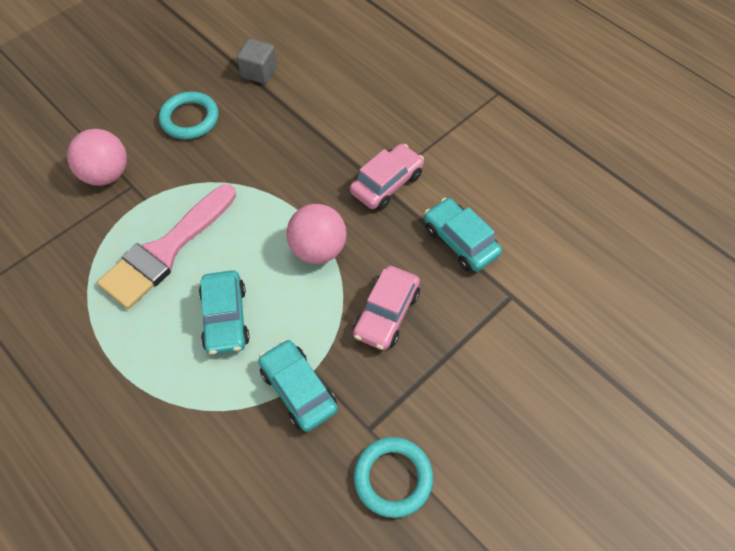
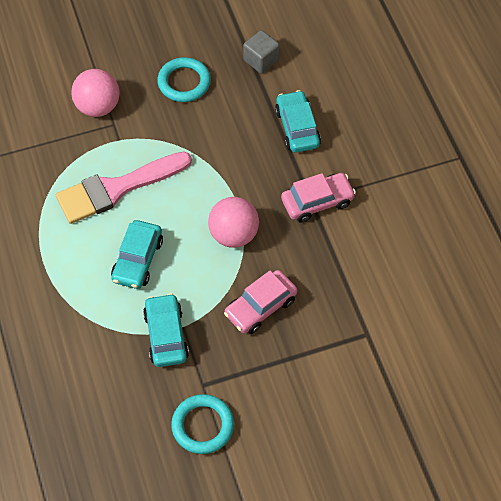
camera: 25 degrees right, 0 degrees up
(460, 241) = (351, 274): turquoise car -> turquoise car (297, 128)

